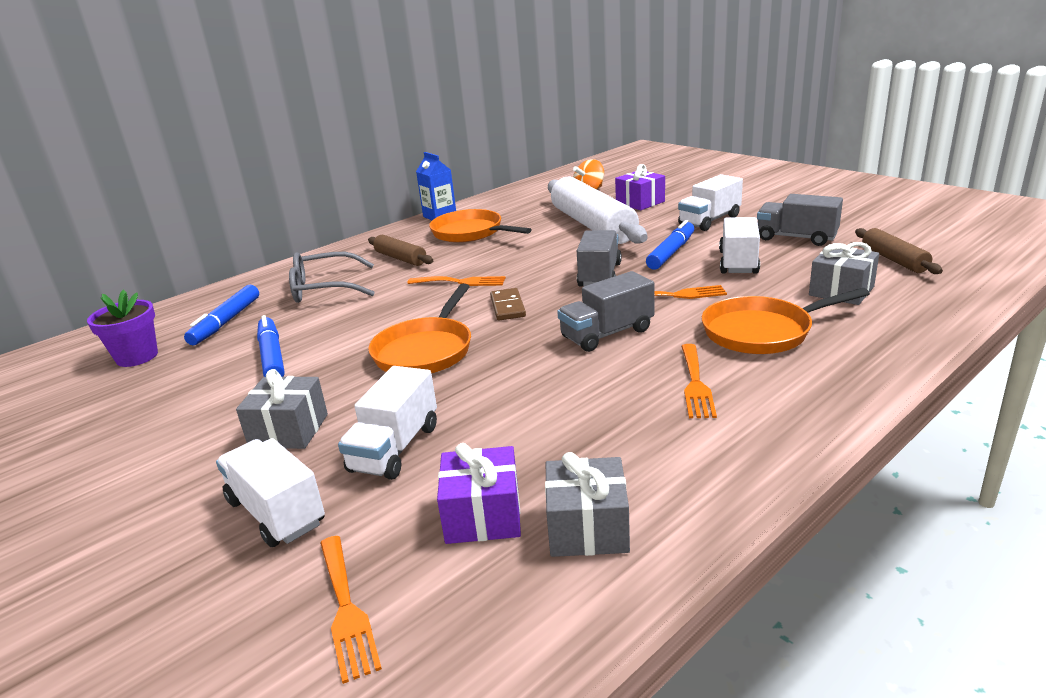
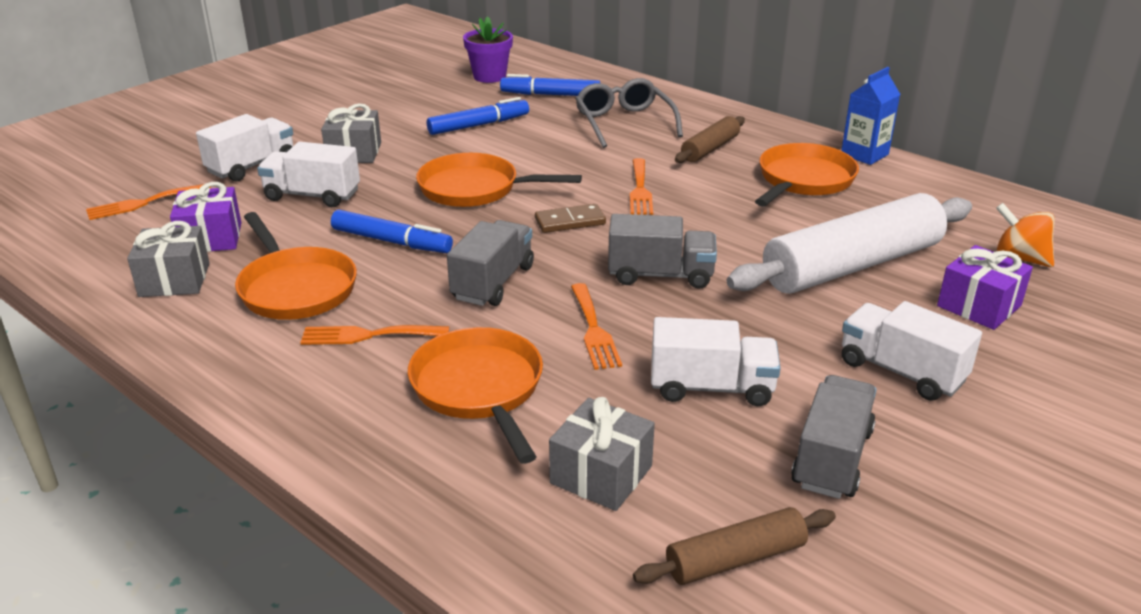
camera: 80 degrees right, 5 degrees up
(607, 334) = (493, 283): grey truck -> grey truck turned 60 degrees clockwise
(611, 434) = (295, 288): none -> orange pan
(671, 252) = (747, 330): blue marker -> blue marker (391, 241)

